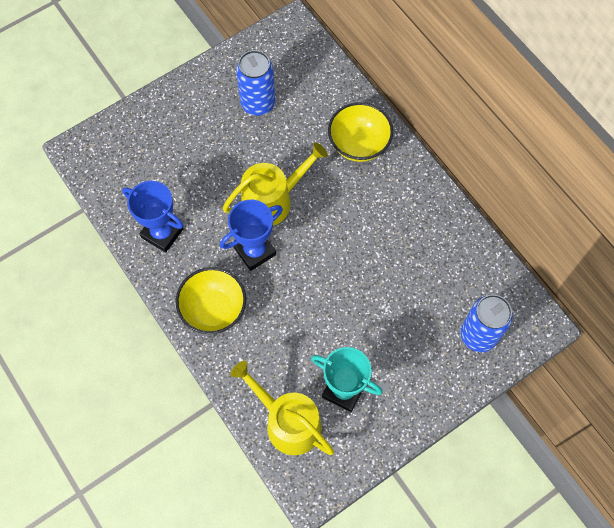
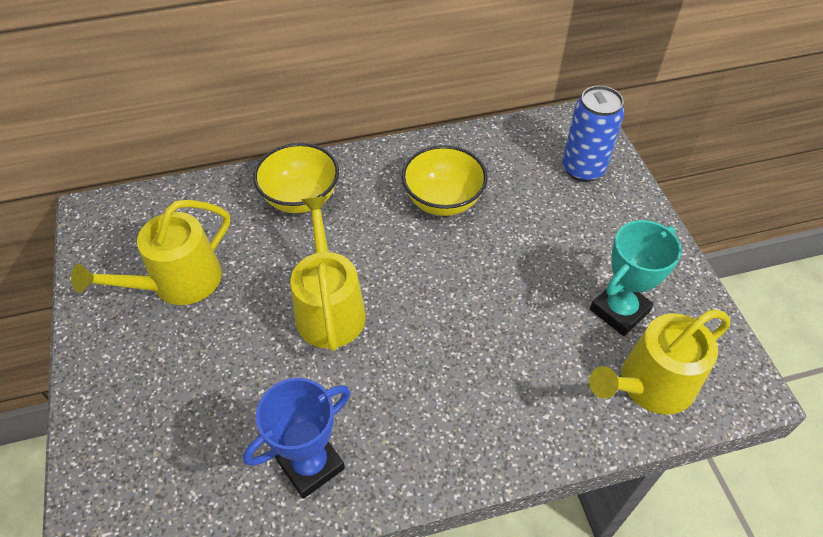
camera: 70 degrees left, 15 degrees down
(213, 309) = (461, 428): yellow bowl -> yellow bowl (443, 200)
(255, 251) = (393, 350): blue trophy -> none
(258, 103) = (178, 282): blue can -> yellow watering can

